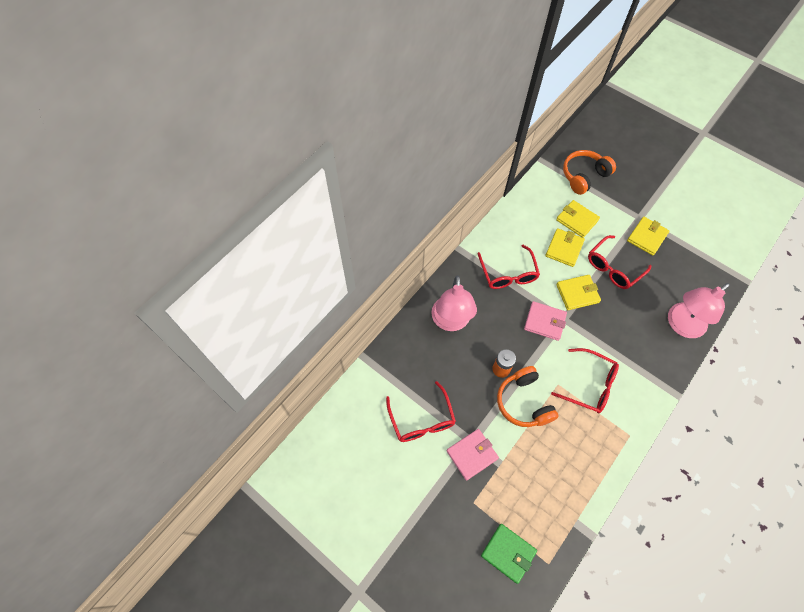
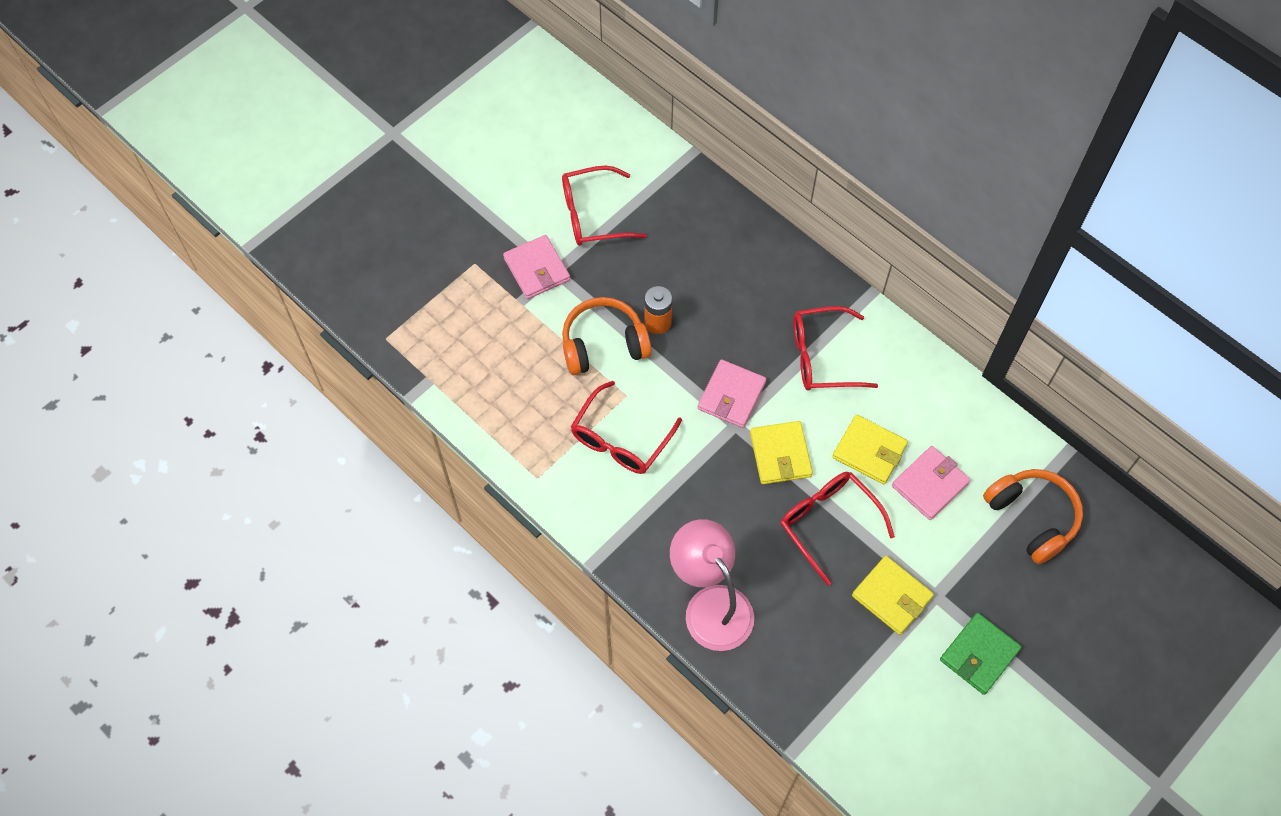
camera: 95 degrees right, 0 degrees up
(451, 322) = (740, 266): pink lamp -> none
(508, 553) = (406, 294): green wallet -> green wallet (979, 655)
(577, 220) = (930, 484): yellow wallet -> pink wallet

